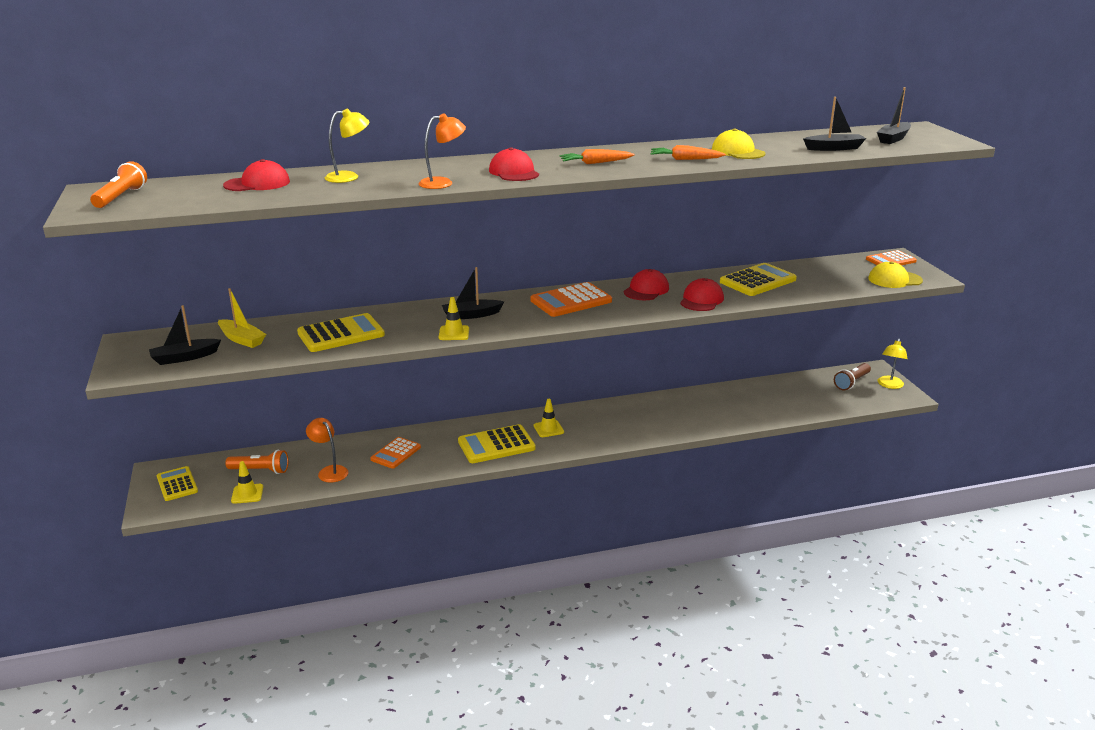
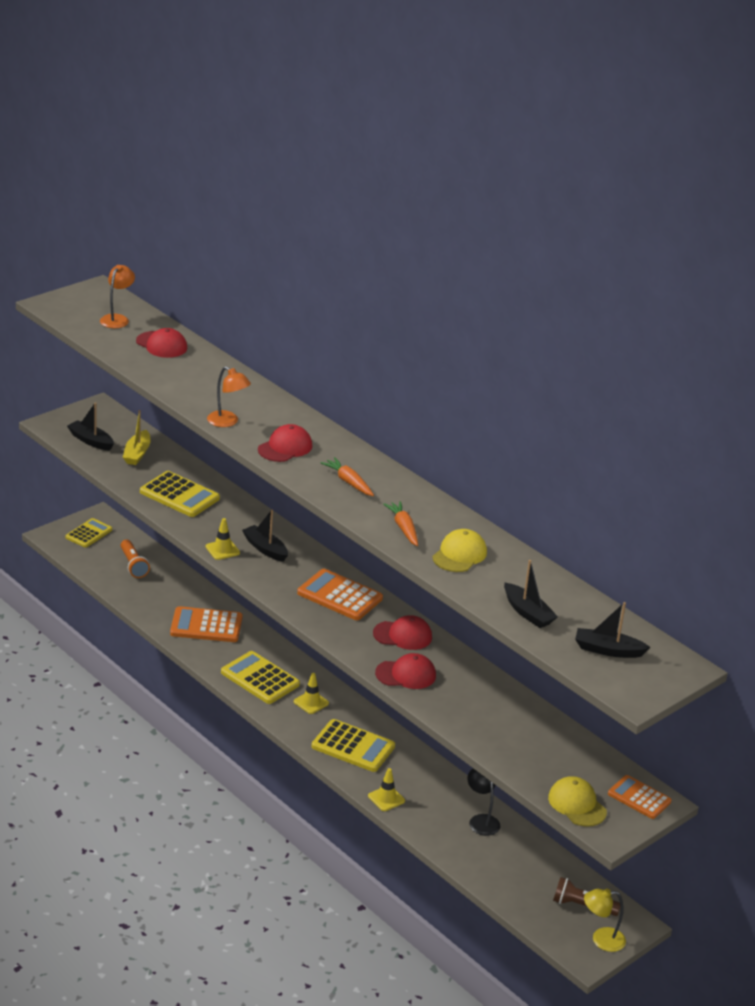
camera: 60 degrees right, 5 degrees up
(121, 197) = (90, 305): orange flashlight -> none
(247, 494) = (98, 572): yellow traffic cone -> yellow traffic cone (386, 798)
(329, 471) = (156, 600): orange lamp -> orange lamp (117, 319)
(349, 177) = (209, 377): yellow lamp -> none
(396, 453) = (206, 626): orange calculator -> orange calculator, size x1.52
(741, 395) = (481, 820): none -> black lamp
(757, 281) = (488, 704): yellow calculator -> yellow calculator (353, 746)

